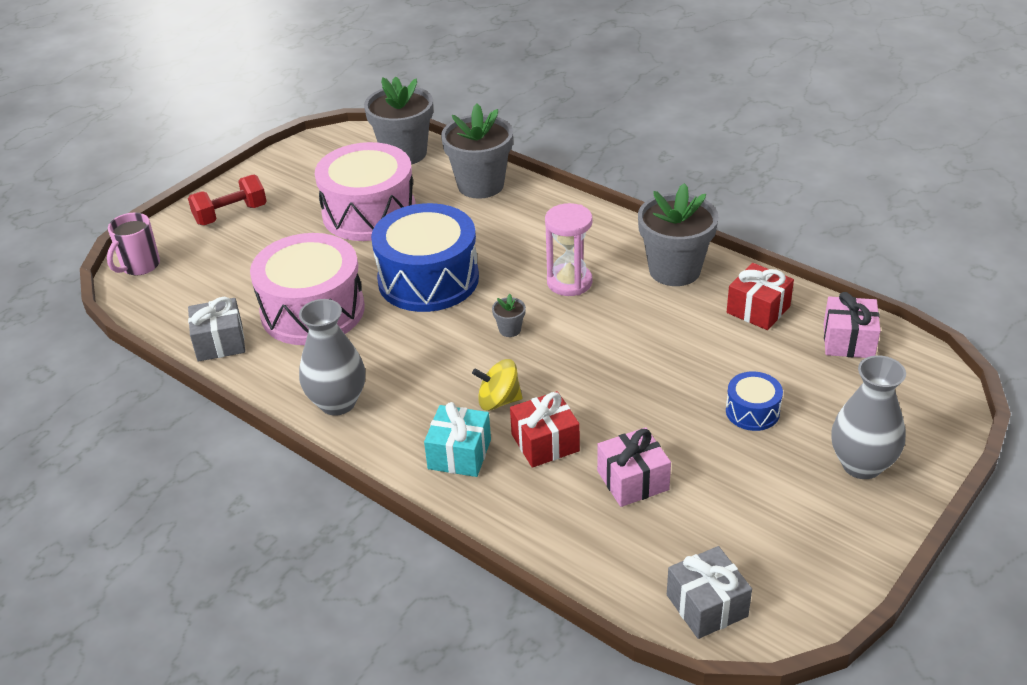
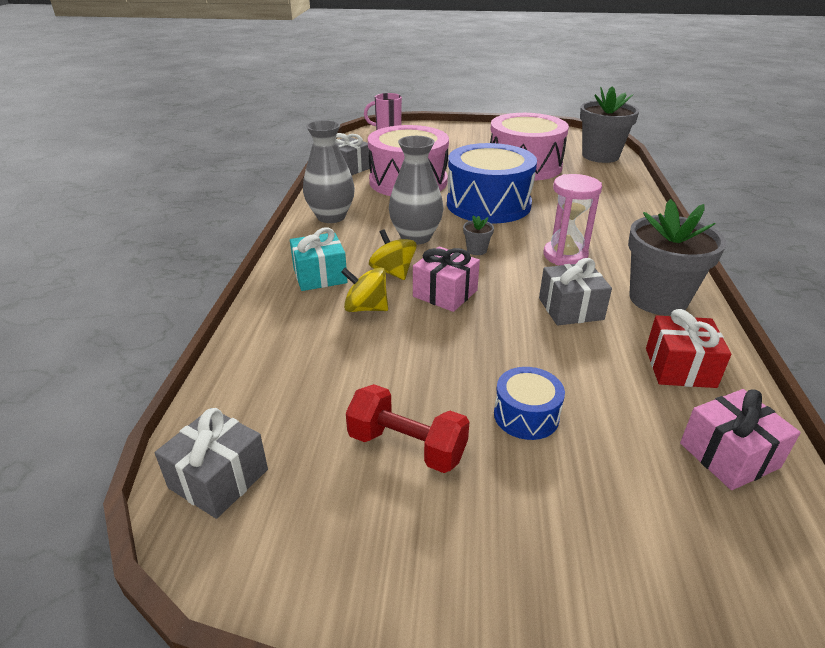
camera: 55 degrees right, 5 degrees down
(231, 214) = (462, 134): red dumbbell -> red dumbbell (407, 446)
(480, 185) = (614, 188): grey flower pot -> none
(545, 443) = (366, 308): red gift -> yellow spinning top
(633, 480) = (359, 369): pink gift -> pink gift (445, 293)
(648, 322) = (570, 309): none -> grey gift
(861, 465) = (533, 543): grey vase -> grey vase (415, 237)

